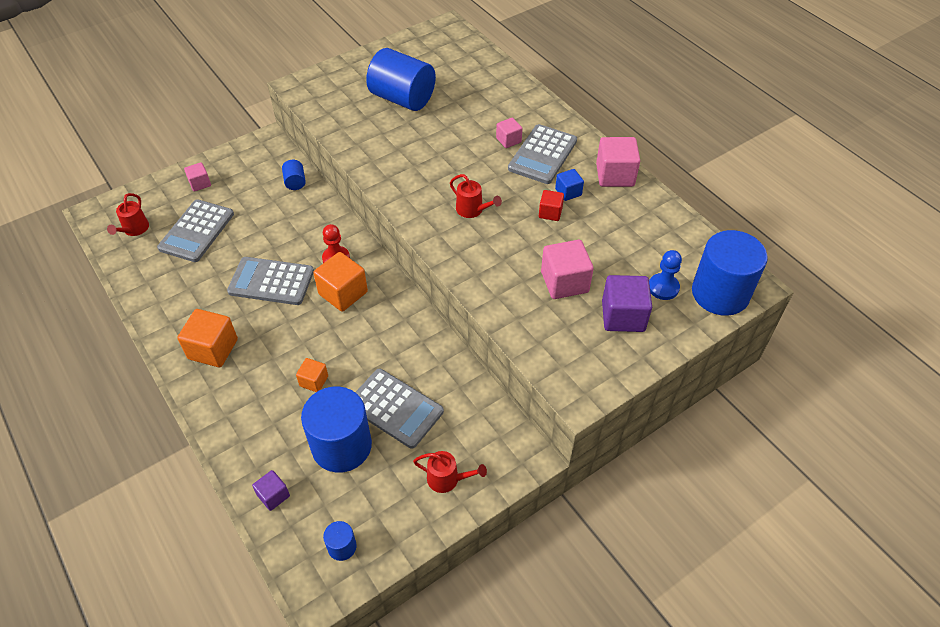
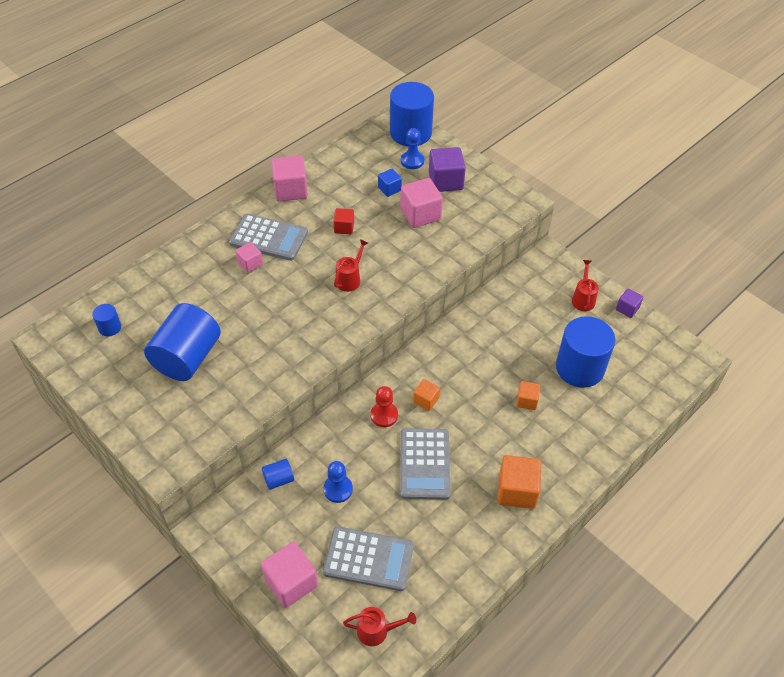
camera: 100 degrees left, 0 degrees up
(200, 183) = (291, 582): pink cube -> pink cube, size x1.77
(270, 218) = (338, 489): none -> blue pawn
(273, 495) = (637, 403): purple cube -> purple cube (627, 309)
(342, 547) = (657, 351): blue cylinder -> blue cylinder (110, 327)
(343, 293) = (426, 400): orange cube -> orange cube, size x0.57
(395, 408) = (535, 339): grey calculator -> none
(568, 192) = (316, 218): blue cube -> blue cube (389, 189)

